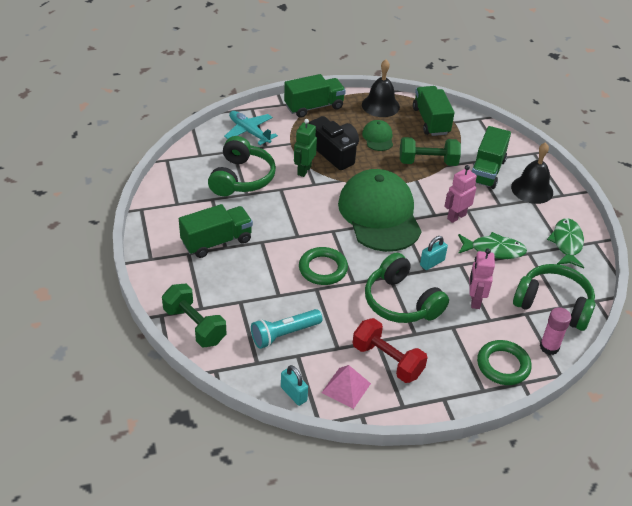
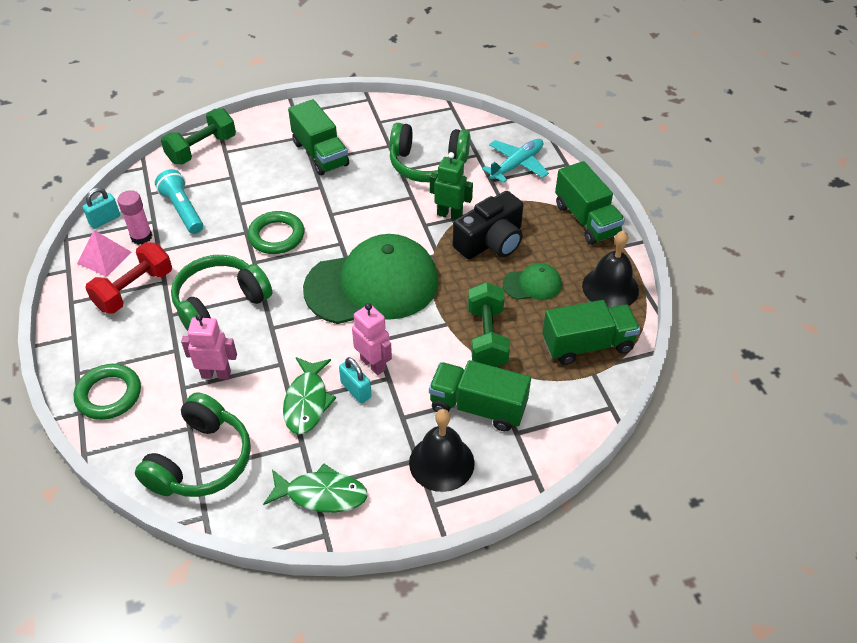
camera: 90 degrees right, 5 degrees up
(432, 263) = (284, 334): turquoise padlock -> turquoise padlock (356, 390)
(549, 347) = (129, 447): pink glue stick -> pink glue stick (141, 237)

